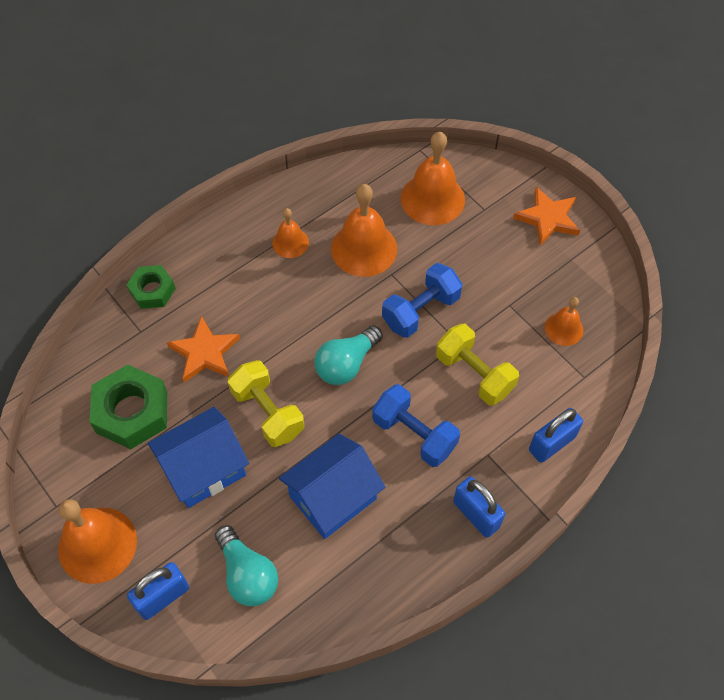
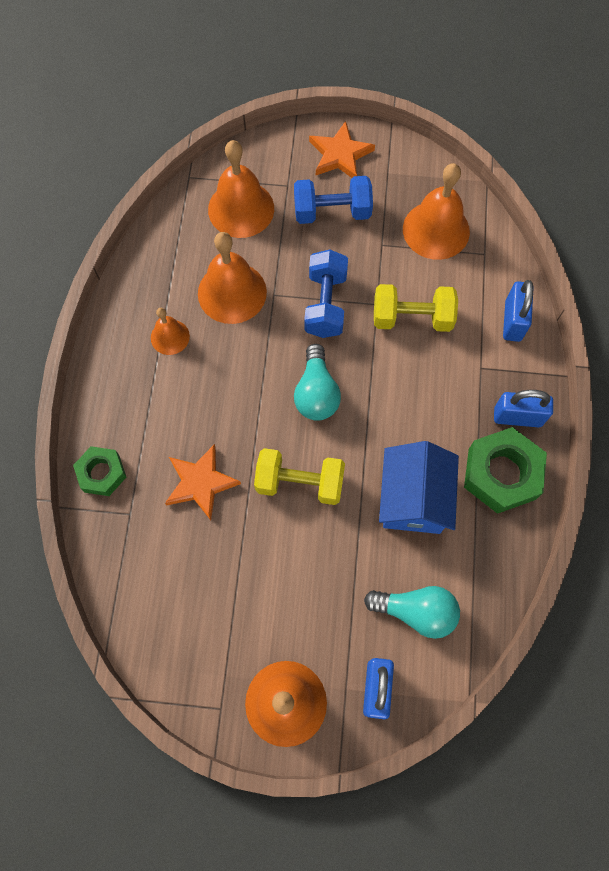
camera: 45 degrees left, 10 degrees up
(132, 412) = (196, 581): green nut -> green nut (501, 474)
(204, 469) = (300, 569): blue house -> none
(414, 434) = (418, 400): blue dumbbell -> blue dumbbell (332, 212)
(564, 329) = (436, 230): orange bell -> orange bell, size x1.80

